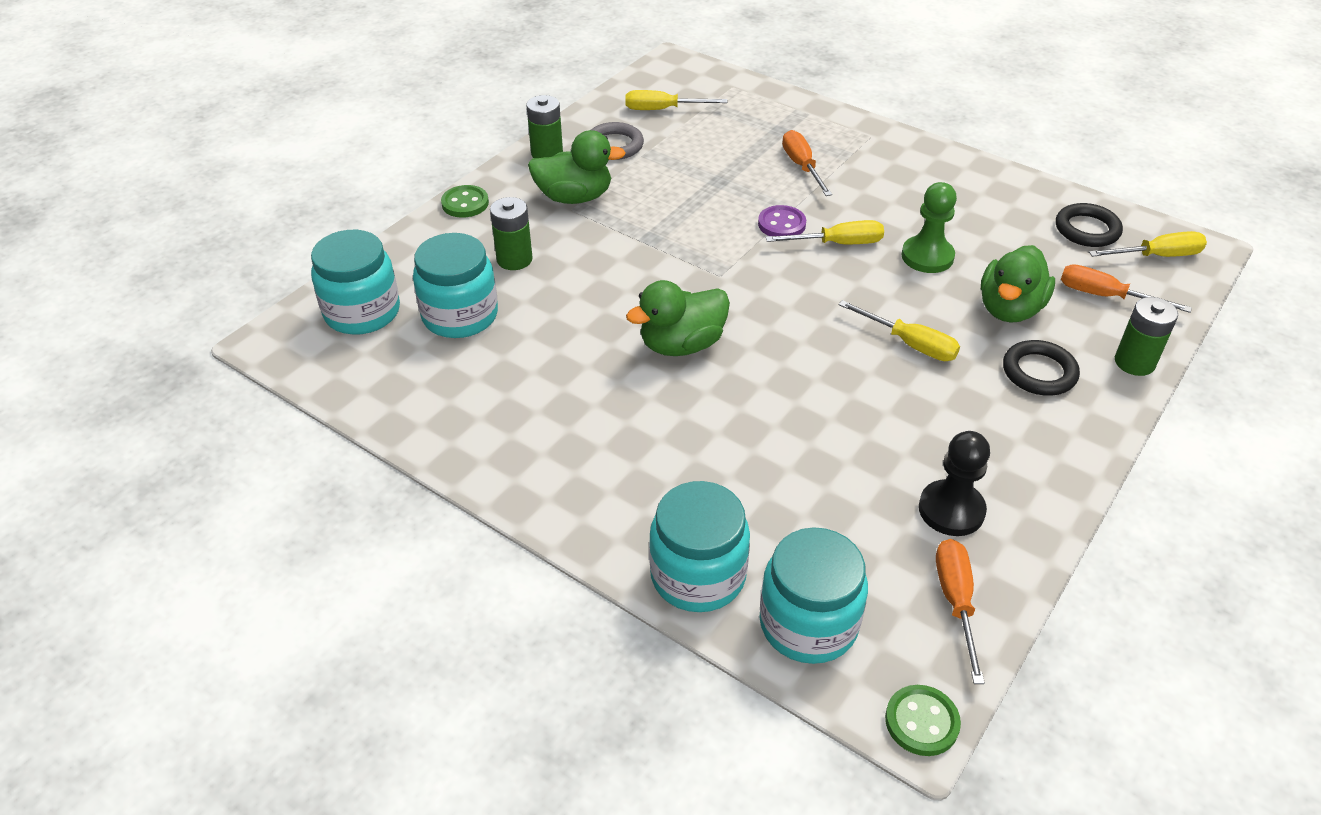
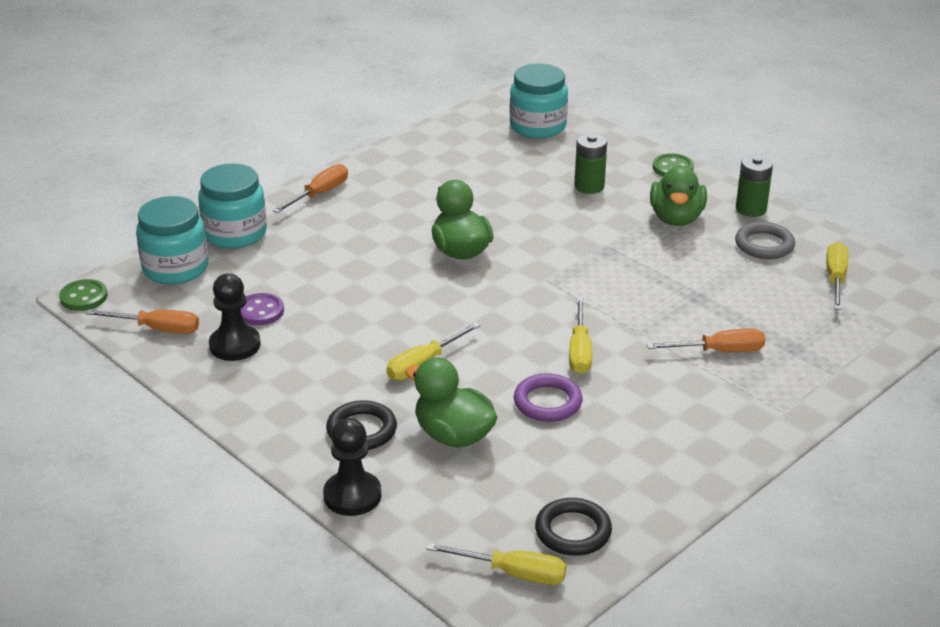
camera: 100 degrees right, 10 degrees down
(460, 316) = (523, 162): turquoise jar -> none
(781, 224) = (617, 323): purple button -> purple button (260, 311)
(927, 256) = (547, 402): green pawn -> purple ring
(1105, 296) = (454, 508): orange screwdriver -> orange screwdriver (319, 194)
(1134, 362) = (352, 495): green battery -> black pawn
(1157, 256) = (513, 573): yellow screwdriver -> yellow screwdriver turned 75 degrees counterclockwise

